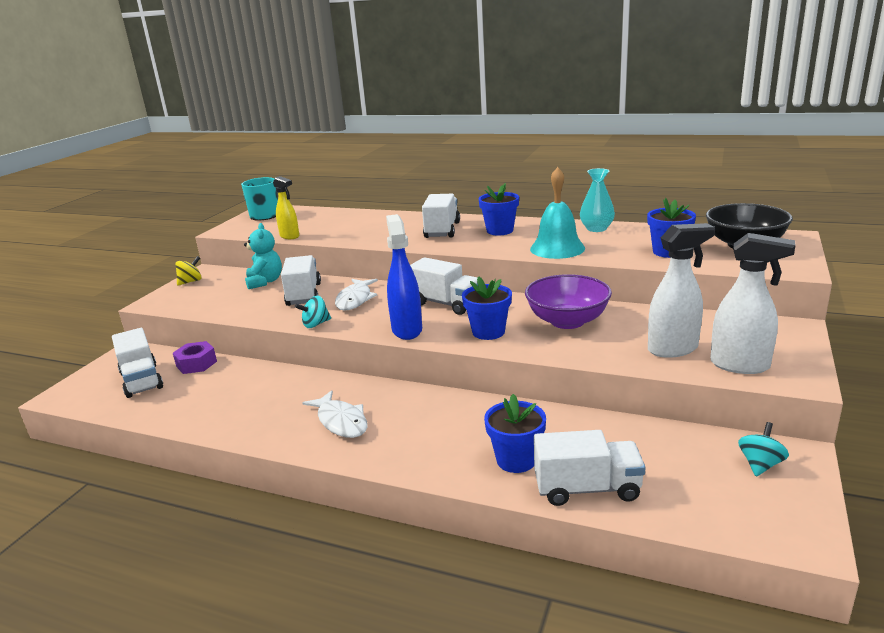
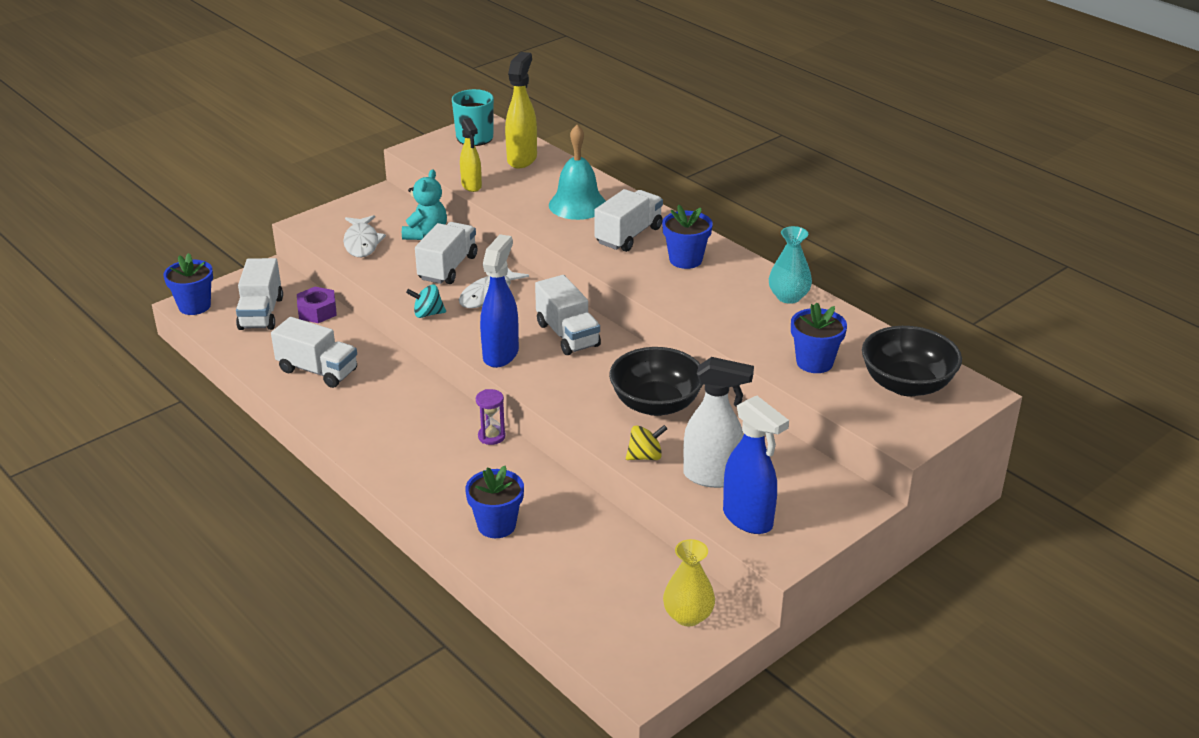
camera: 25 degrees right, 10 degrees up
(190, 281) = (358, 206): yellow spinning top -> yellow spinning top (645, 456)
(314, 217) = (522, 159): none -> yellow spray bottle
(341, 421) = (391, 428): white fish -> white fish (362, 242)
(437, 397) = (491, 436): none -> purple hourglass
(488, 332) = (570, 387): blue flower pot -> blue flower pot (194, 306)
(557, 248) = (711, 311): turquoise bell -> turquoise bell (577, 205)
(567, 321) = (656, 404): purple bowl -> black bowl
(587, 488) = (525, 573): white truck -> white truck (318, 370)
(740, 365) = (748, 519): white spray bottle -> blue spray bottle
(760, 464) = (688, 616): turquoise spinning top -> yellow vase

